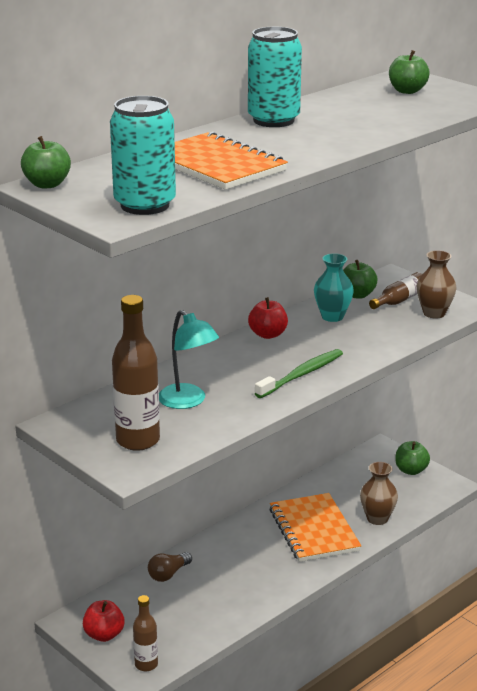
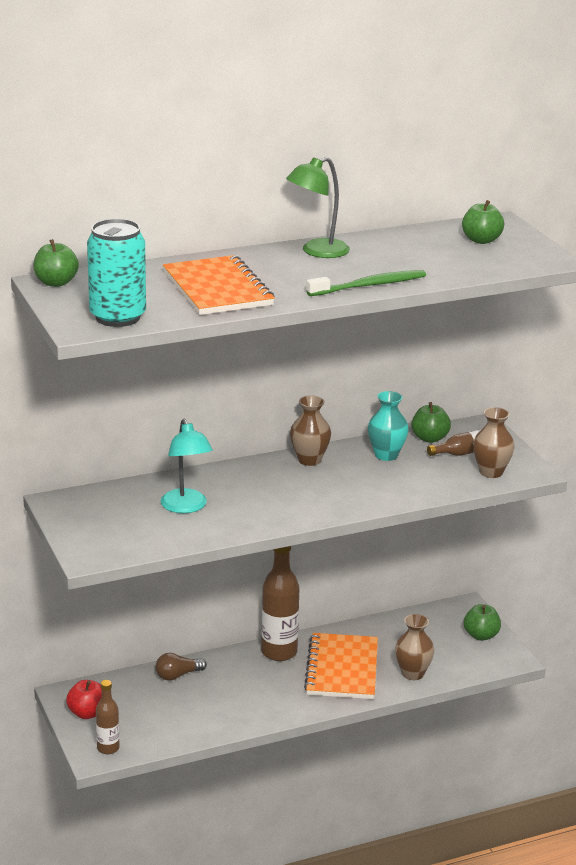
camera: 20 degrees right, 0 degrees up
(138, 440) = (116, 532): brown bottle -> brown bottle (279, 652)
(268, 334) = (309, 460): red apple -> brown vase
(273, 120) = (317, 251): turquoise can -> green lamp
(301, 375) = (309, 505): green toothbrush -> green toothbrush (369, 286)

